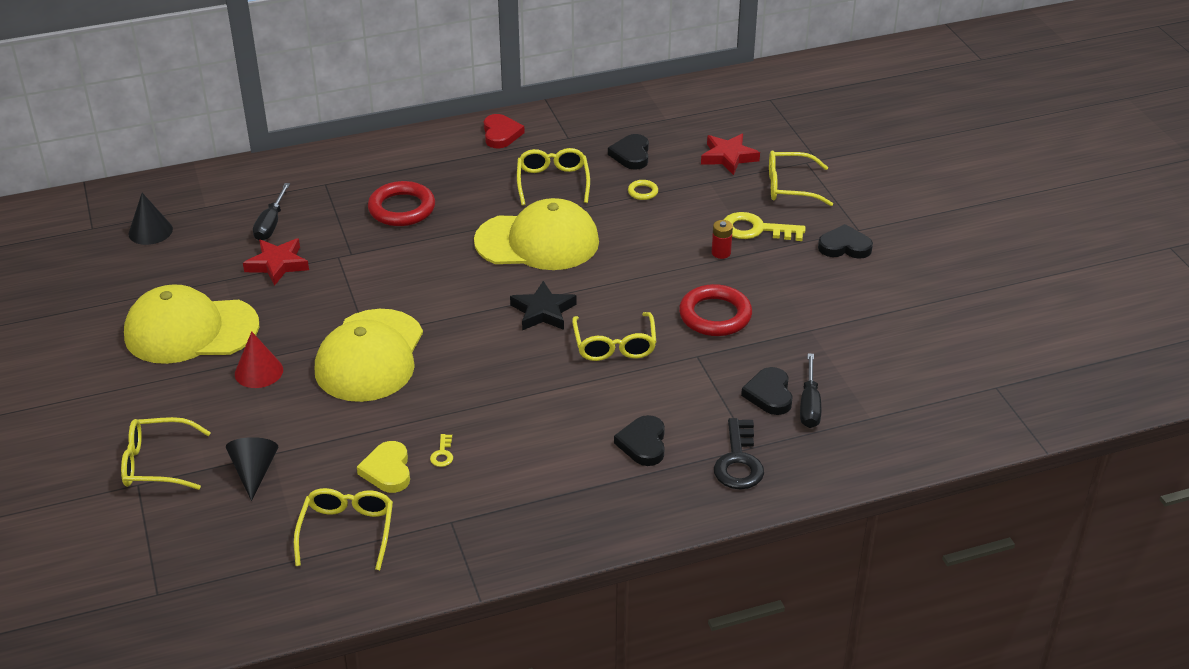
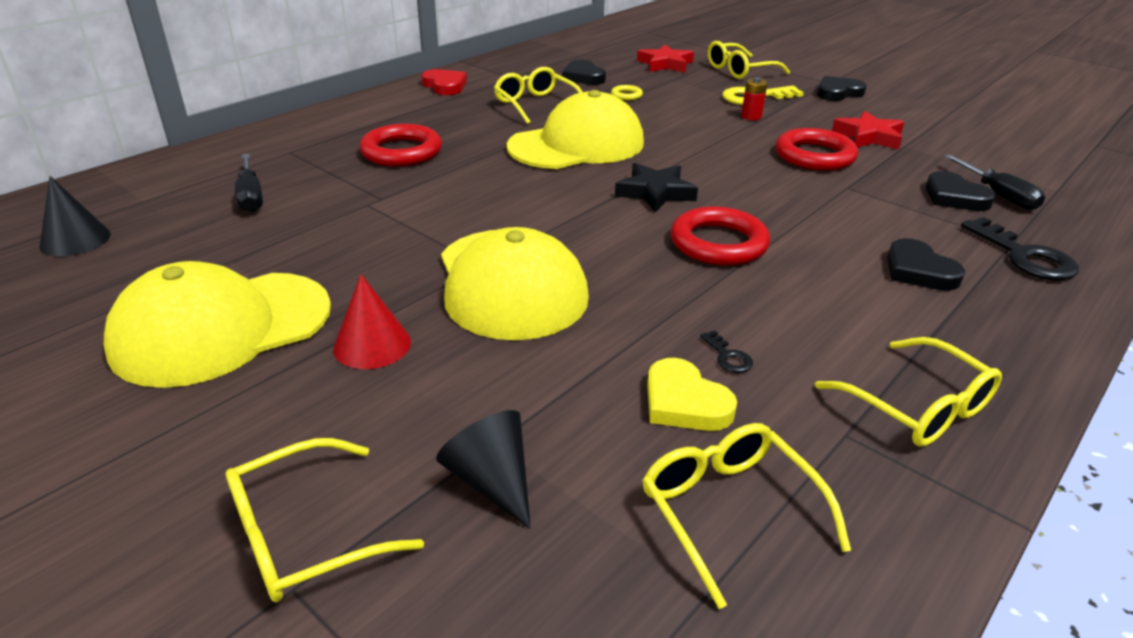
camera: 30 degrees left, 5 degrees down
(277, 264) = (294, 229): red star -> red star (869, 136)
(442, 454) = (728, 356): yellow key -> black key
(534, 372) = (718, 243): none -> red ring
(614, 345) = (763, 200): yellow glasses -> yellow glasses (917, 407)

